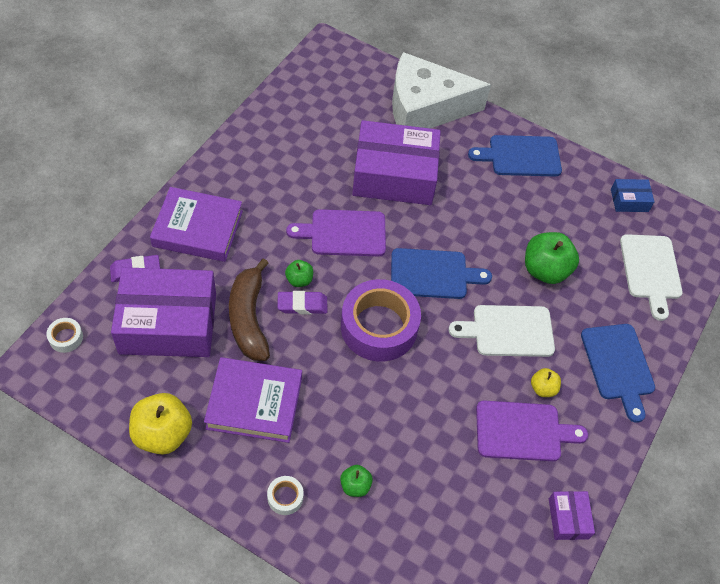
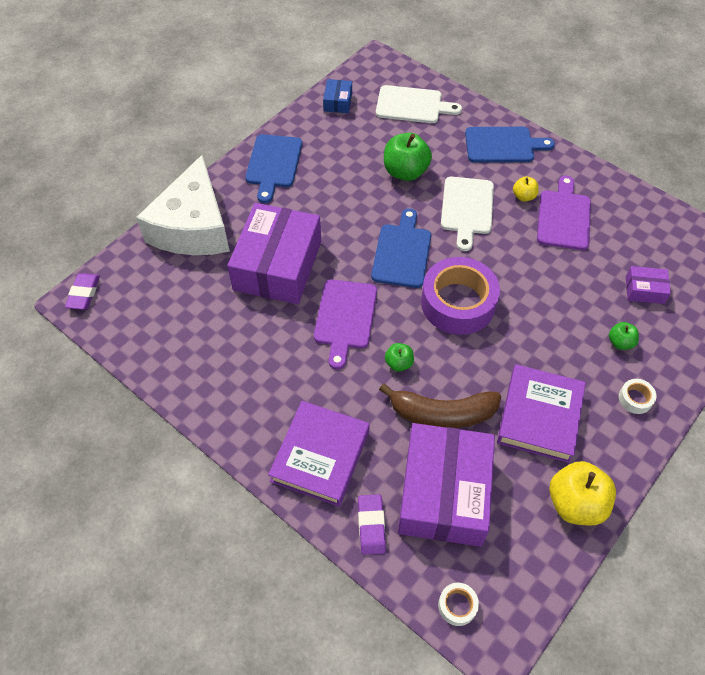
camera: 75 degrees left, 0 degrees up
(302, 305) = (429, 364): purple eraser -> purple eraser (84, 293)
(568, 518) = (637, 203): purple box -> purple box (644, 290)

